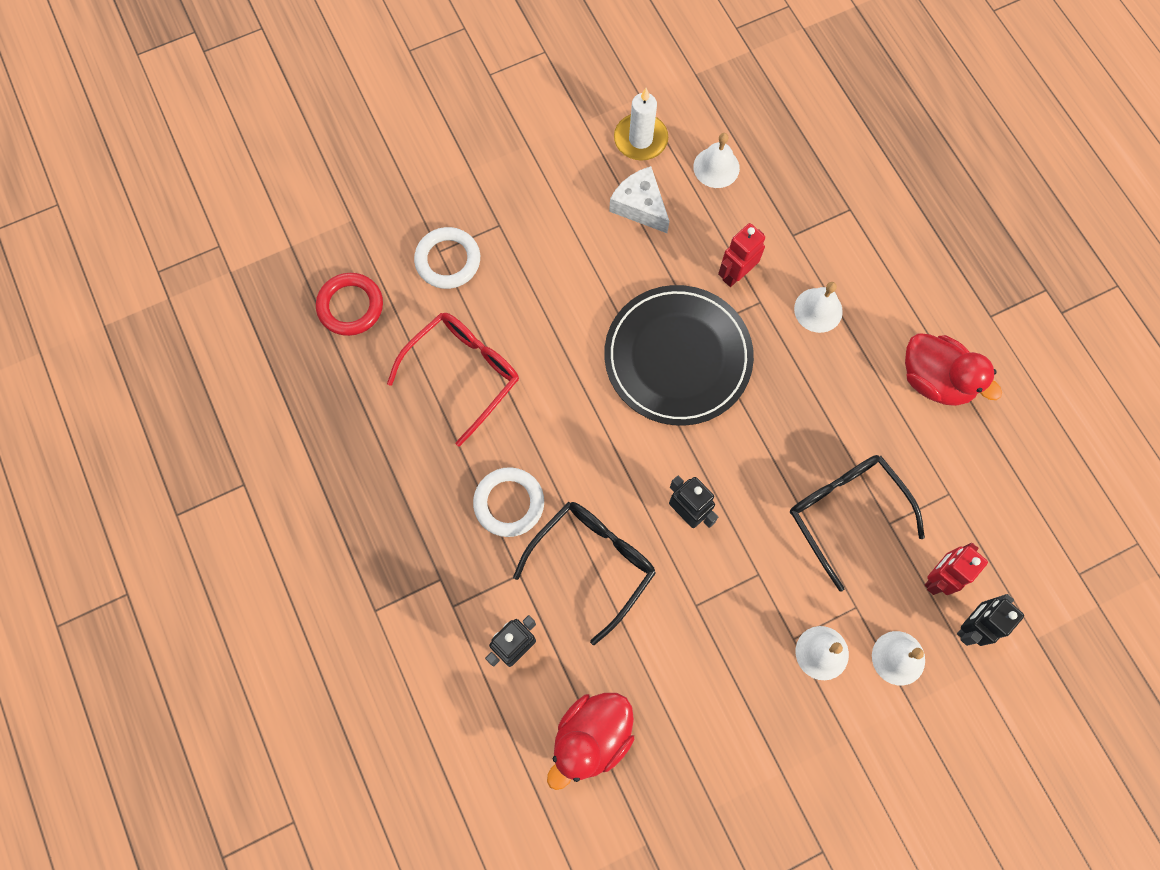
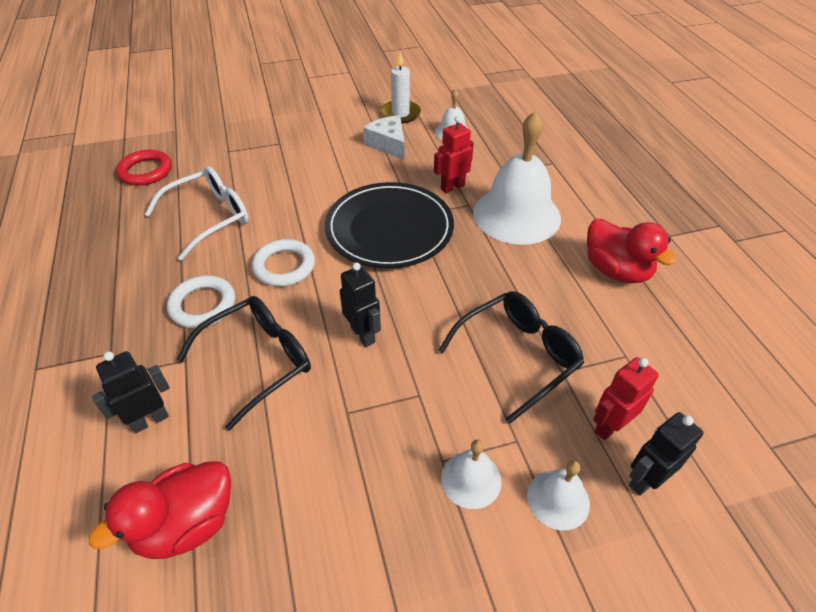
camera: 10 degrees right, 25 degrees down
(448, 260) = (232, 156): white ring -> white ring (284, 266)
(464, 373) = (210, 217): red glasses -> white glasses
(818, 310) = (516, 214): white bell -> white bell, size x2.12
(845, 512) = (518, 356): black glasses -> black glasses turned 75 degrees clockwise

